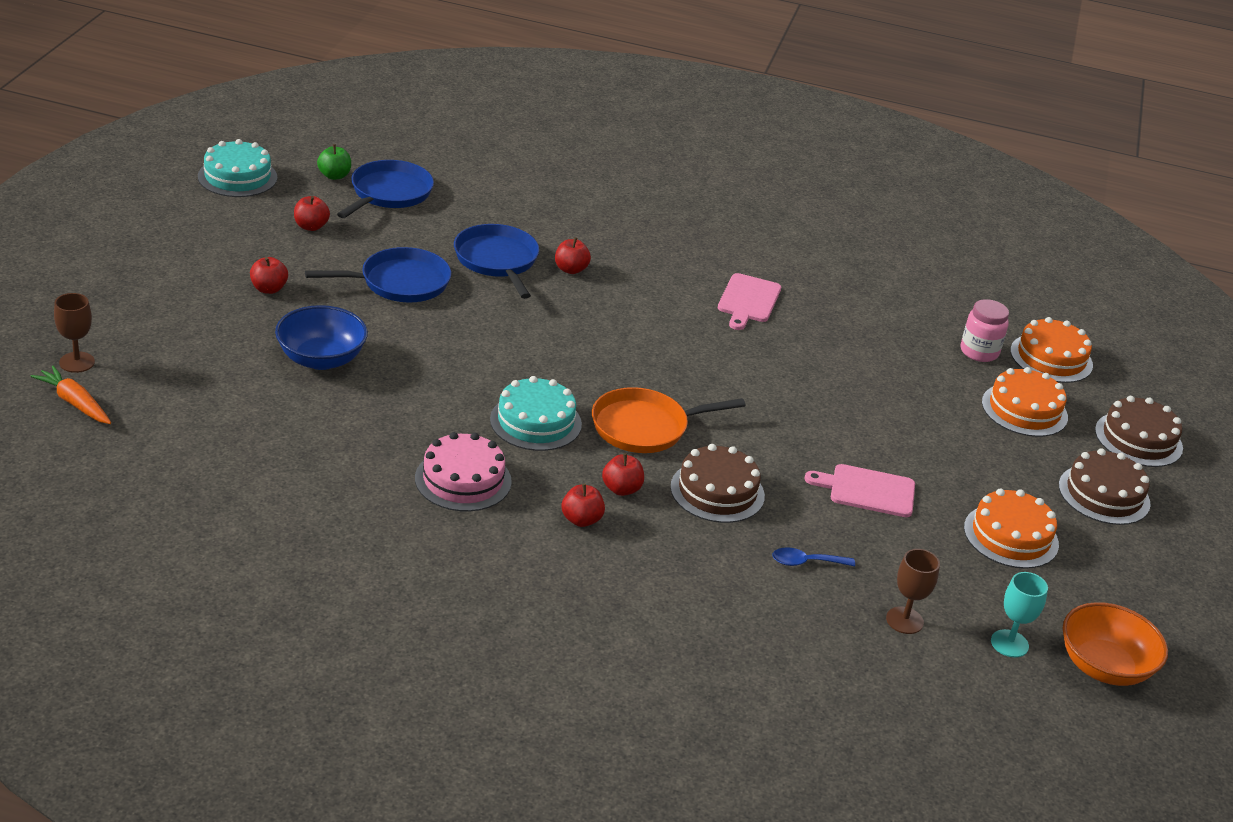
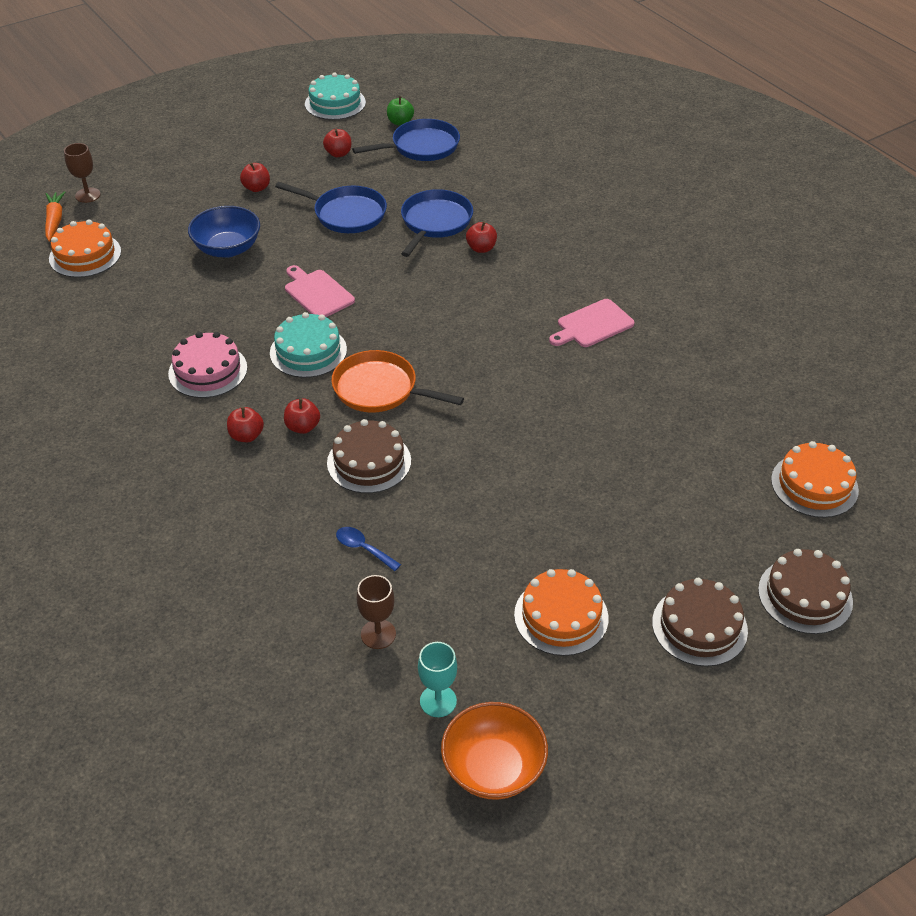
camera: 45 degrees right, 10 degrees up
(867, 490) = (488, 518): pink cutting board -> pink cutting board (317, 293)
(979, 352) = (747, 450): pink jar -> none
(1024, 410) = (723, 518): orange cake -> orange cake (85, 255)

